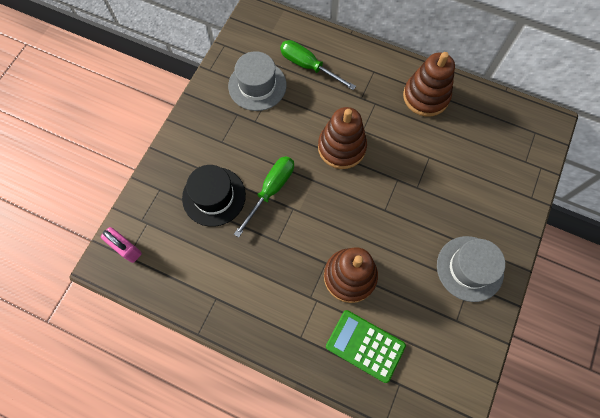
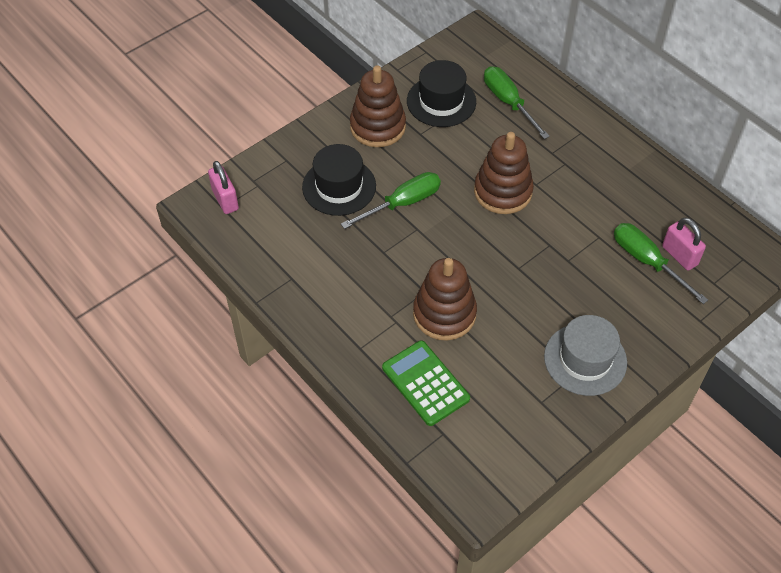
camera: 25 degrees right, 15 degrees down
(257, 85) = (441, 101): grey hat -> black hat
(426, 96) = (628, 177): brown stacking toy -> brown stacking toy (377, 127)
(472, 164) = (647, 261): none -> green screwdriver
(492, 149) = (679, 255): none -> pink padlock

